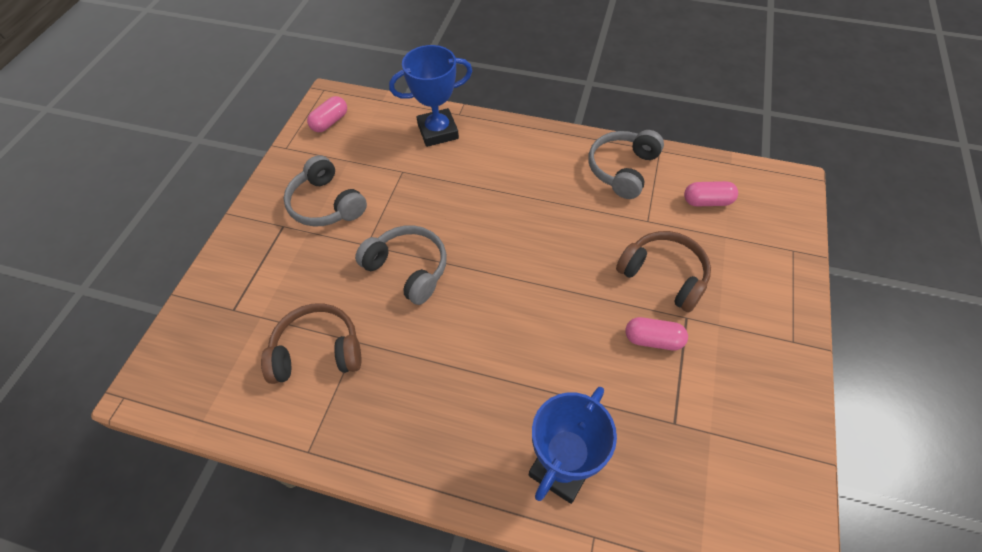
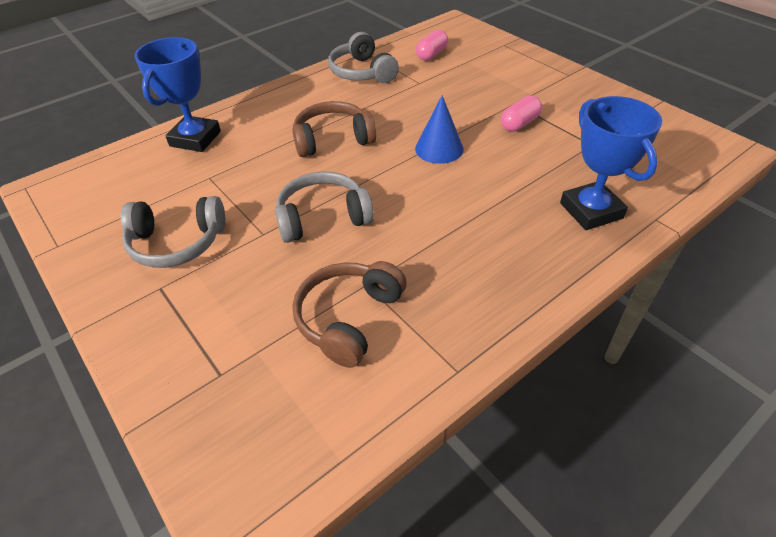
camera: 55 degrees left, 10 degrees down
(330, 122) = (76, 199): pink capsule -> none
(556, 295) = (439, 148): none -> blue cone
(664, 275) = (472, 96): brown headphones -> brown headphones (333, 139)

